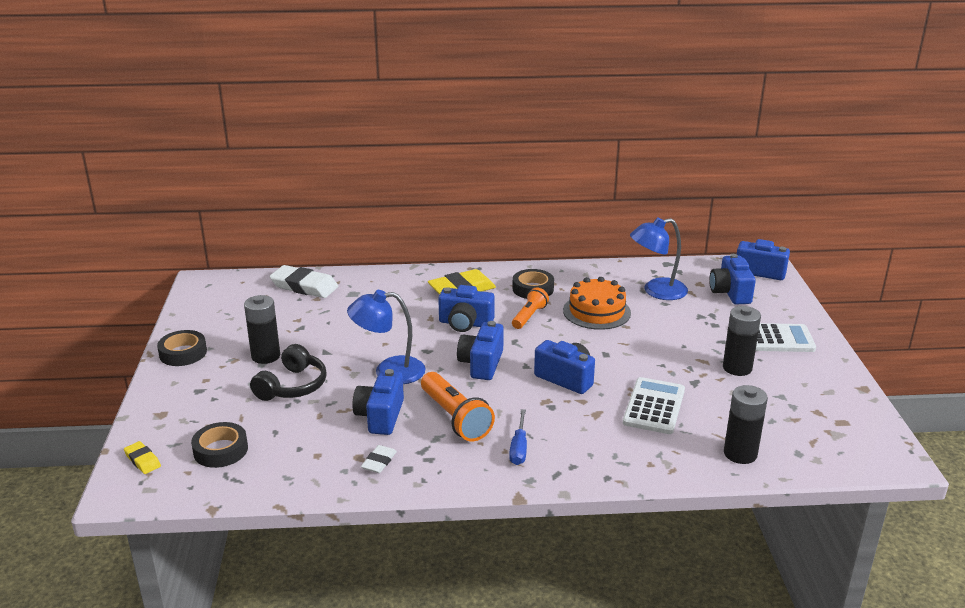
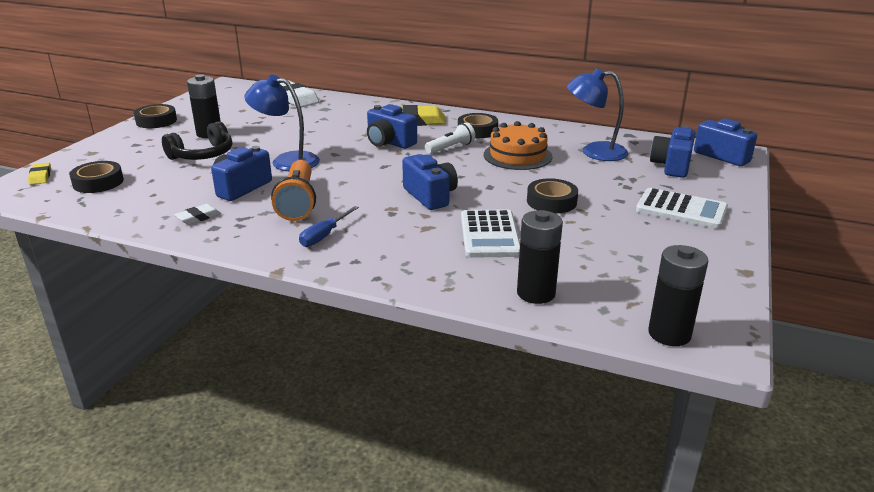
camera: 25 degrees right, 0 degrees up
(481, 364) = (368, 171): blue camera -> none
(529, 316) = (451, 148): orange flashlight -> white flashlight
(654, 406) = (489, 234): white calculator -> white calculator turned 135 degrees clockwise
(671, 357) = (551, 202): none -> black tape
(737, 368) = (613, 224): black battery -> black battery (669, 334)

